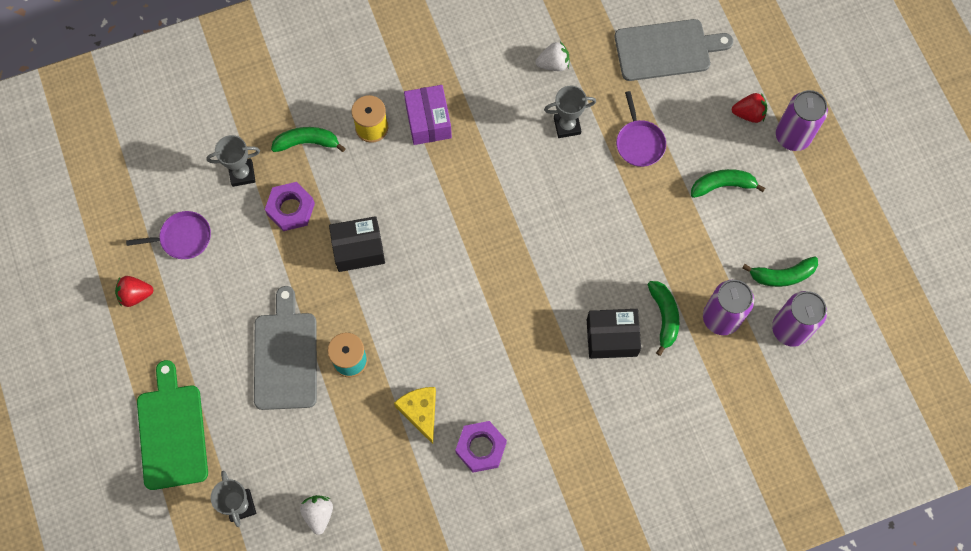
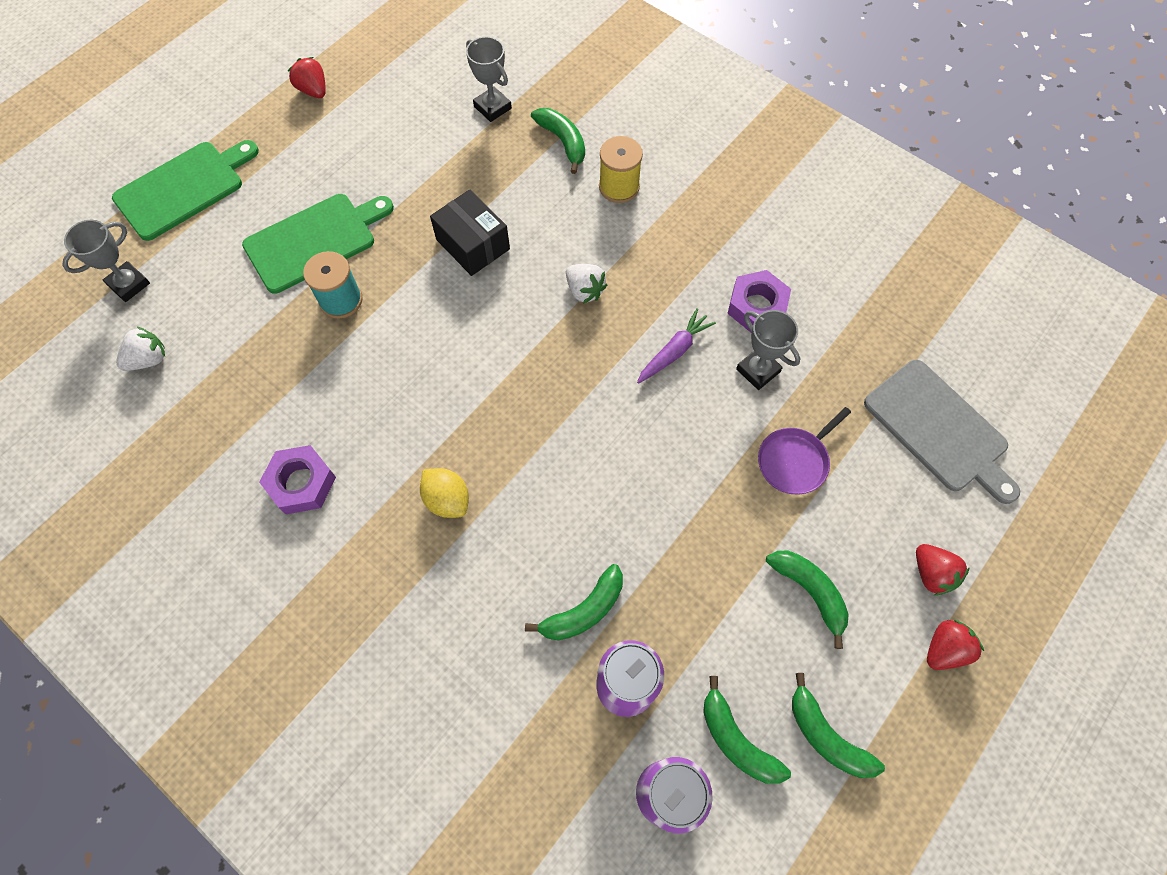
camera: 60 degrees right, 5 degrees down
(183, 238) = (394, 96): purple pan -> none
(286, 356) = (315, 241): grey cutting board -> green cutting board
(291, 209) = (480, 164): purple nut -> purple nut (757, 306)
(420, 412) = (315, 398): yellow cheese -> none
(428, 121) = (663, 233): purple box -> none
(523, 167) = (674, 351): none -> purple carrot
(546, 361) = (447, 499): none -> yellow lemon
(553, 64) = (823, 317): white strawberry -> white strawberry (584, 291)
(611, 337) = (519, 560): black box -> none
(792, 136) = (944, 649): purple can -> red strawberry
(805, 227) = (826, 736): none -> green banana

